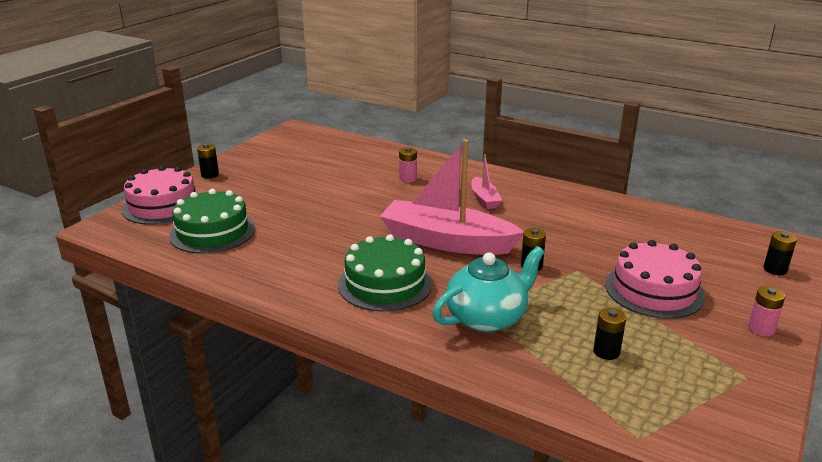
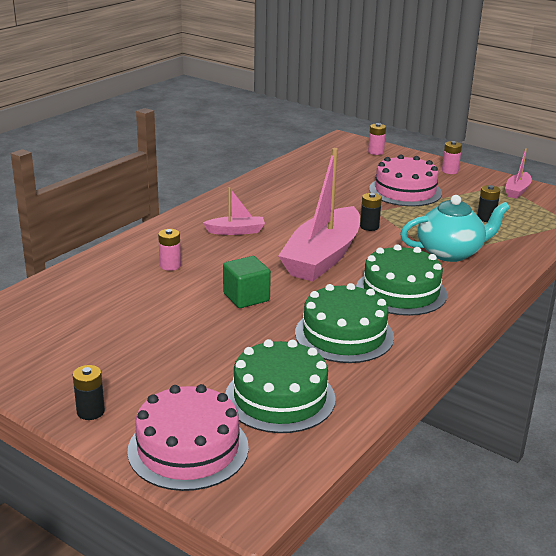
camera: 85 degrees left, 0 degrees up
(301, 255) = (344, 335): none -> green cake
(360, 211) = (246, 297): none -> green cube
(487, 318) = (450, 252): turquoise teapot -> turquoise teapot turned 105 degrees clockwise
(735, 390) = (517, 190): none -> pink boat
(775, 269) = (376, 152): black battery -> pink battery

